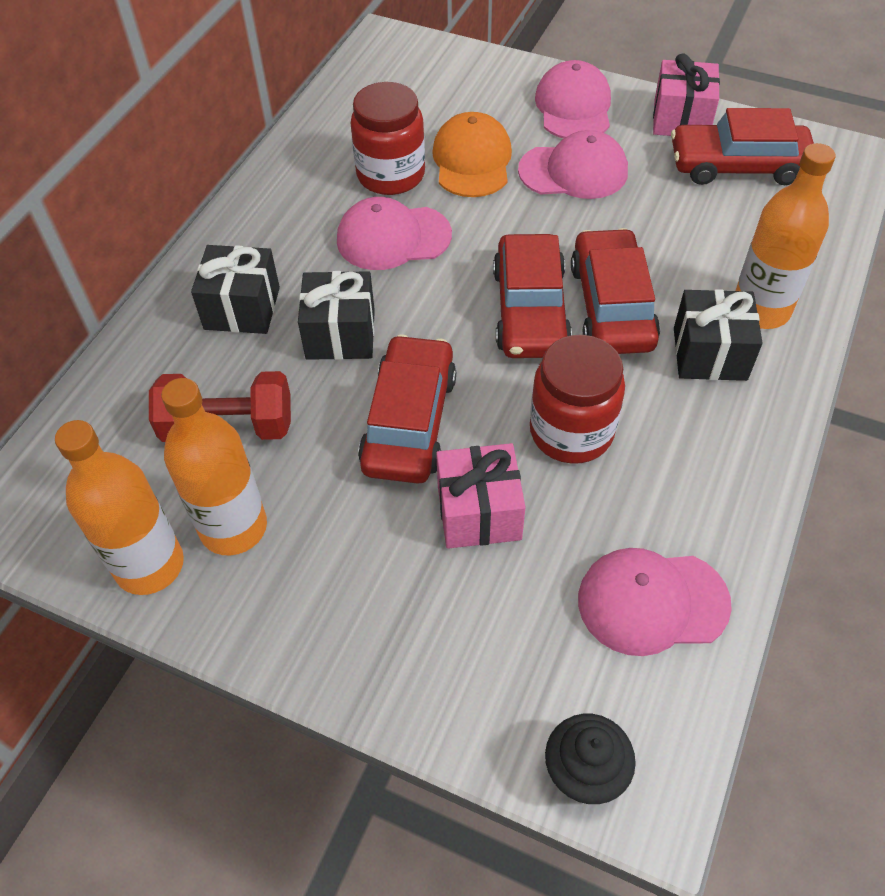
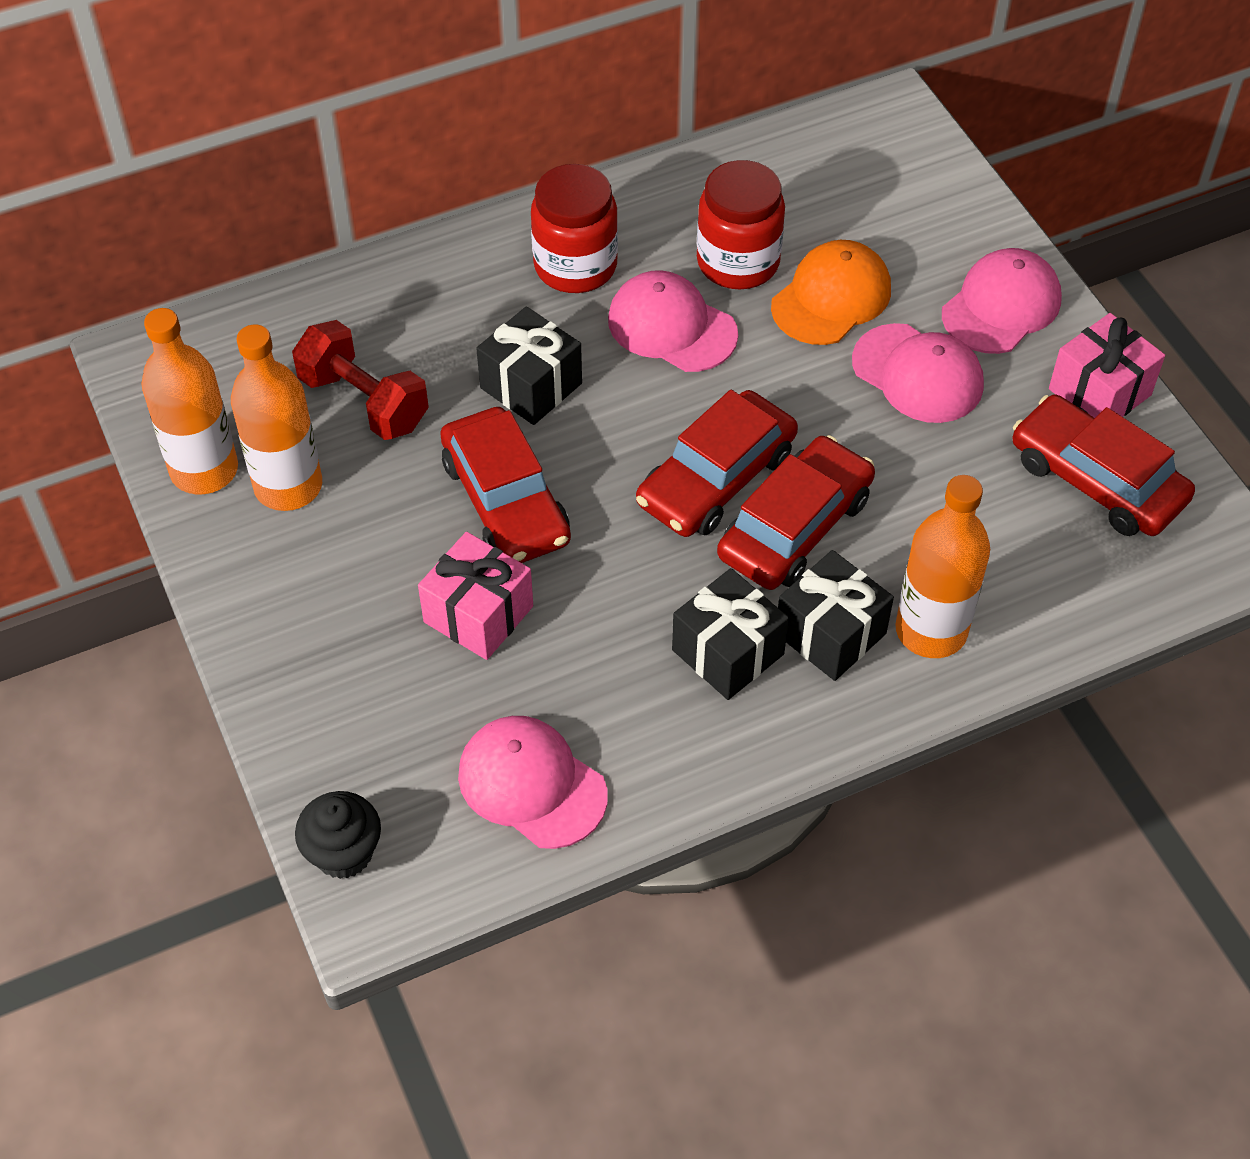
camera: 40 degrees right, 0 degrees up
(242, 308) = (476, 306): black gift -> black gift (727, 652)
(409, 421) = (506, 501): red car -> red car turned 105 degrees clockwise
(571, 431) = (626, 608): red jar -> red jar (575, 266)

